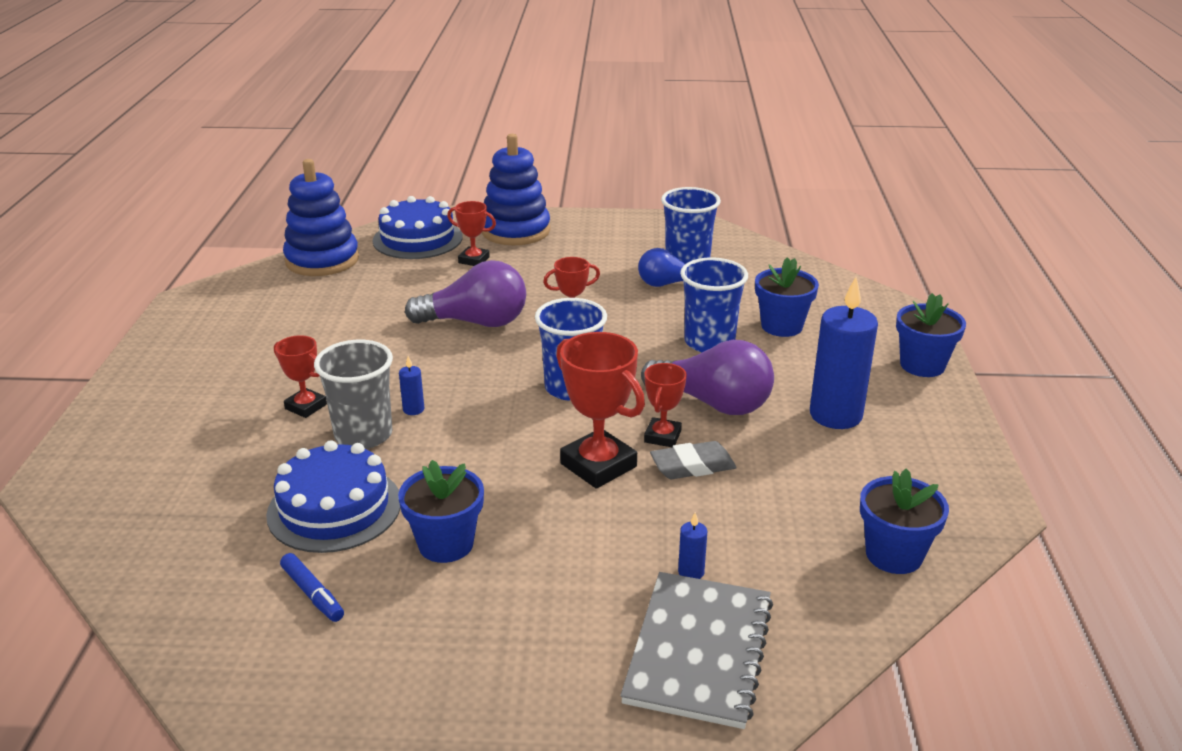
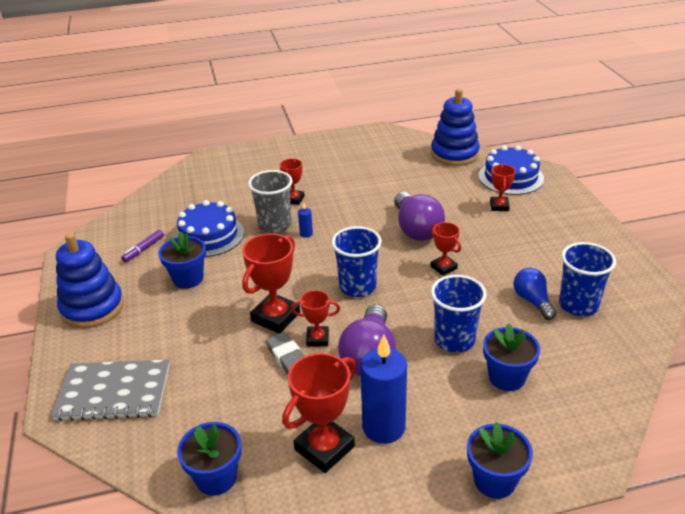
camera: 75 degrees right, 5 degrees up
(313, 594) = (143, 249): blue marker -> purple marker
(515, 231) = (558, 211): blue stacking toy -> blue stacking toy (92, 307)
(691, 572) = (180, 377): blue candle -> none
(859, 461) = (324, 448): none -> red trophy

